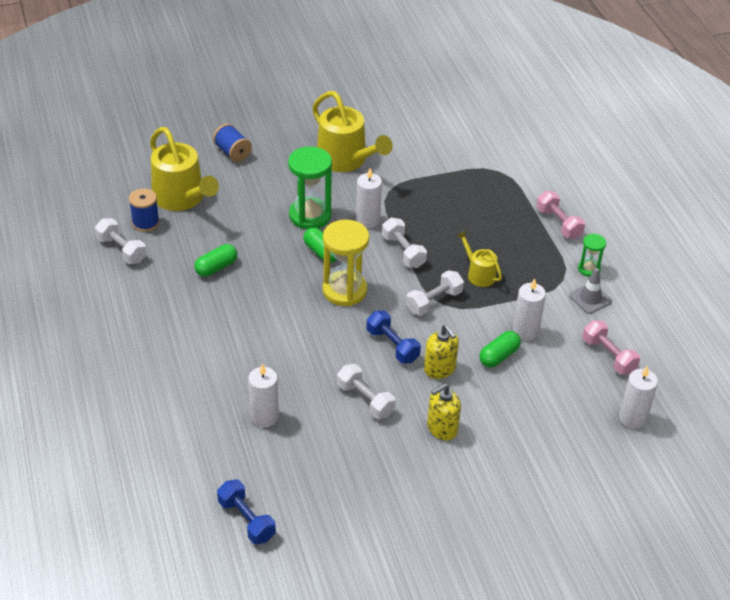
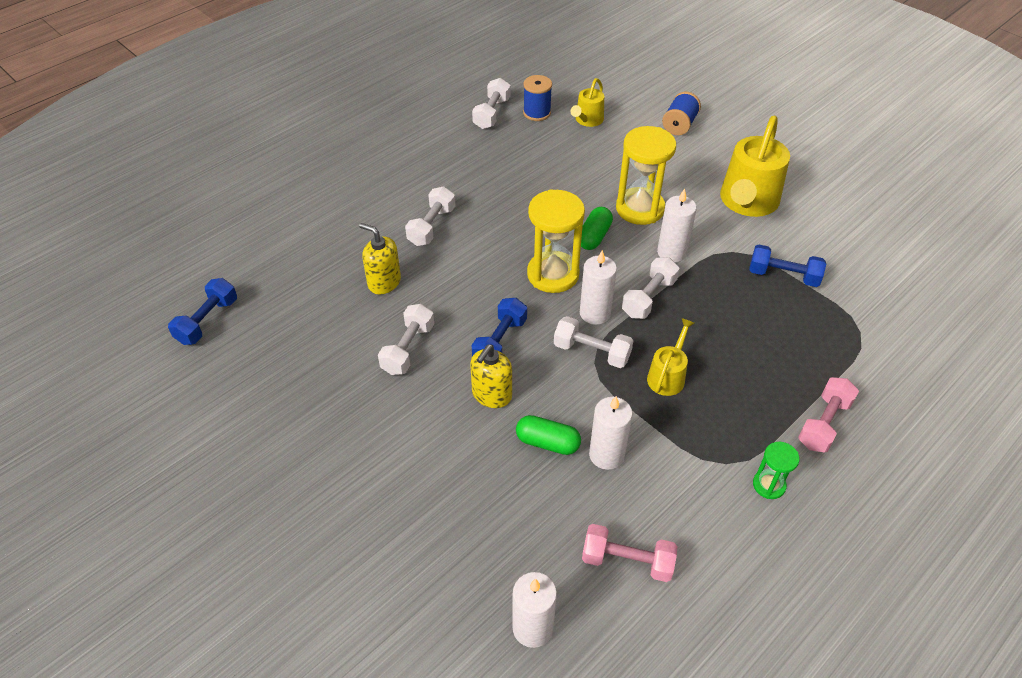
camera: 65 degrees right, 5 degrees up
(182, 198) = (587, 120): yellow watering can -> yellow watering can, size x0.52
(216, 267) = (515, 176): green capsule -> none
(238, 339) = (431, 226): none -> white dumbbell
(264, 417) = (342, 283): white candle -> white candle (595, 313)
(310, 215) = (640, 208): green hourglass -> yellow hourglass
(428, 179) = (783, 276): none -> blue dumbbell
(442, 428) = (404, 429): yellow soap dispenser -> yellow soap dispenser (384, 282)
(590, 298) = (715, 505): grey traffic cone -> none
(608, 356) = (627, 561): pink dumbbell -> pink dumbbell turned 75 degrees clockwise

